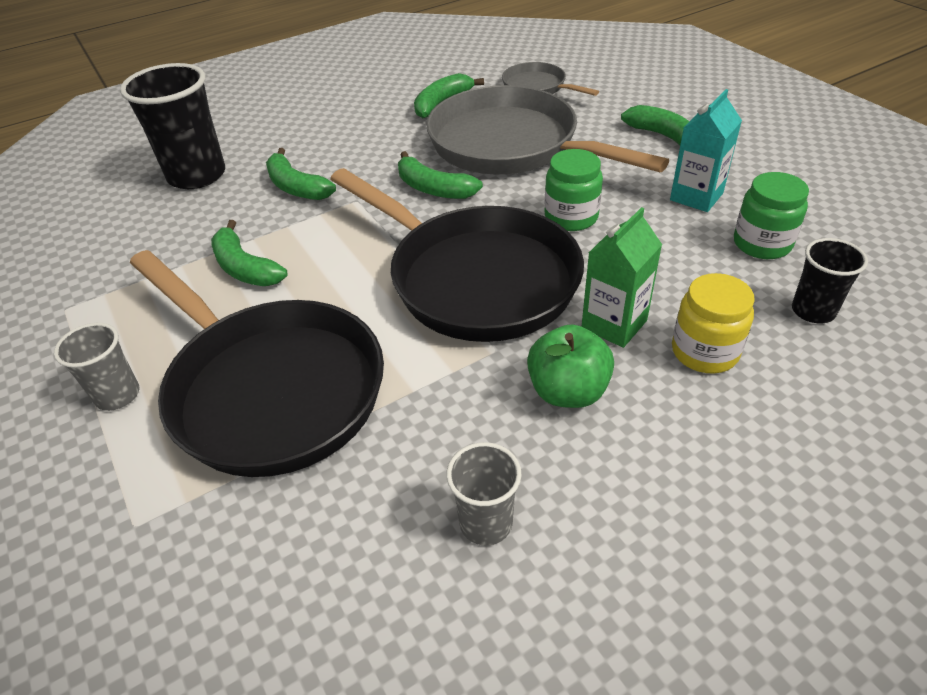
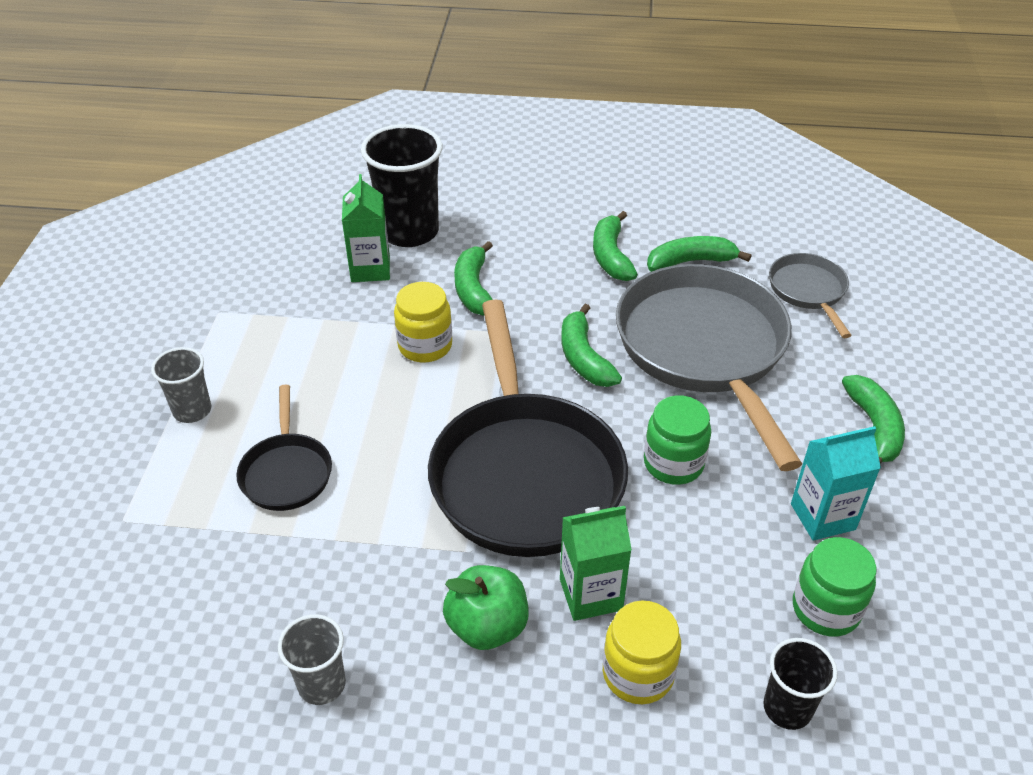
camera: 35 degrees right, 0 degrees up
(188, 213) = (370, 269): none -> green carton
(245, 268) = (364, 350): green banana -> green banana (611, 256)
(270, 389) = (286, 472): black pan -> black pan, size x0.48
(297, 240) = (425, 346): none -> yellow jar

